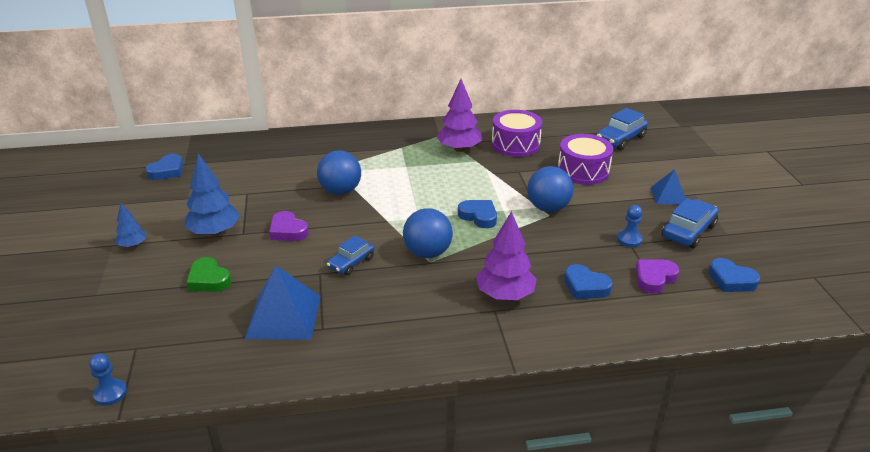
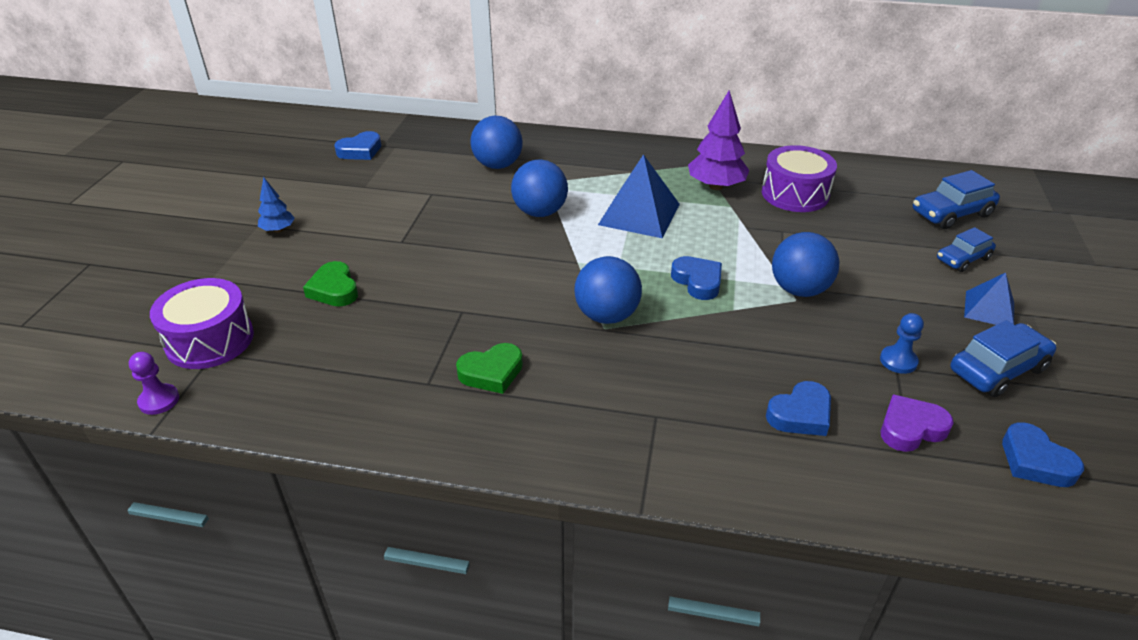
camera: 20 degrees right, 5 degrees up
(110, 393) = (159, 400): blue pawn -> purple pawn
(214, 232) = (371, 233): blue tree -> none
(283, 316) = (391, 356): blue pyramid -> blue pyramid (639, 214)
(288, 162) = (498, 165): none -> blue ball
(288, 231) = (453, 249): purple heart -> none
(351, 263) = (506, 307): blue car -> blue car (962, 259)
(365, 310) = (491, 372): none -> green heart
(505, 295) = (681, 398): purple tree -> none
(583, 171) = (874, 248): purple drum -> purple drum (210, 340)
(585, 286) = (800, 414): blue heart -> blue heart turned 90 degrees counterclockwise

